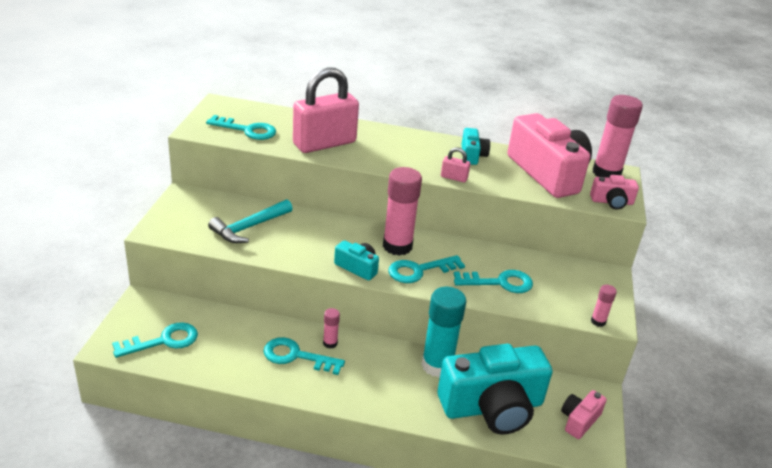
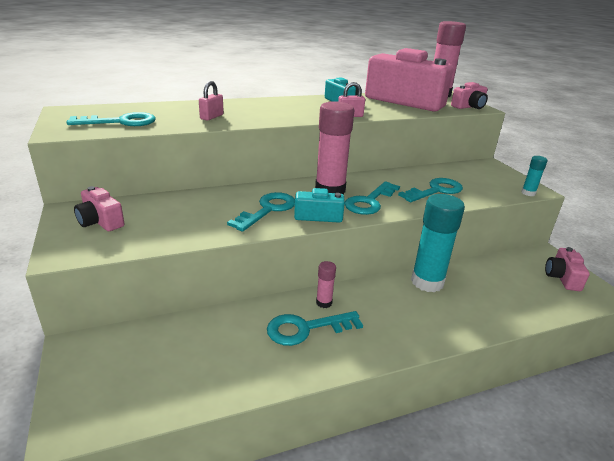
camera: 30 degrees left, 5 degrees down
(163, 341) = (143, 381): turquoise key -> turquoise key (268, 210)
(195, 212) = (100, 221): none -> pink camera
(249, 227) = (176, 217): turquoise hammer -> none
(324, 143) = (211, 117): pink padlock -> pink padlock, size x0.41
(492, 407) = (502, 295): turquoise camera -> none
(598, 321) = (528, 193): pink glue stick -> turquoise glue stick

